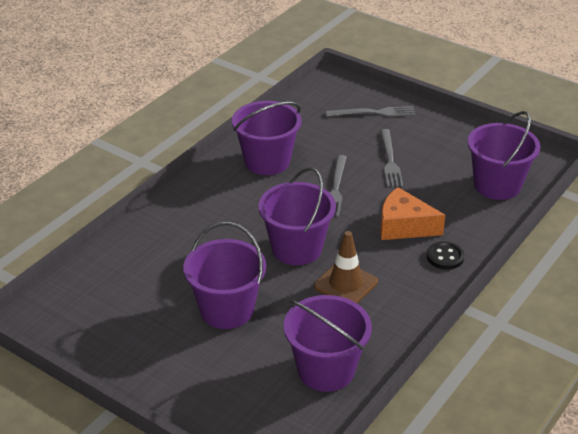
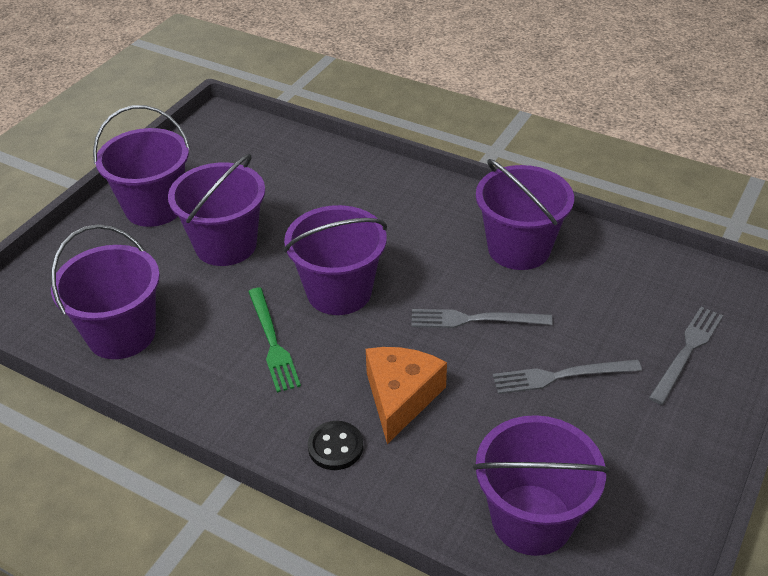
camera: 85 degrees right, 5 degrees up
(160, 358) = (154, 207): none -> purple bucket
(345, 284) = (272, 342): brown traffic cone -> green fork
(374, 113) = (687, 351): grey fork -> grey fork turned 135 degrees counterclockwise

